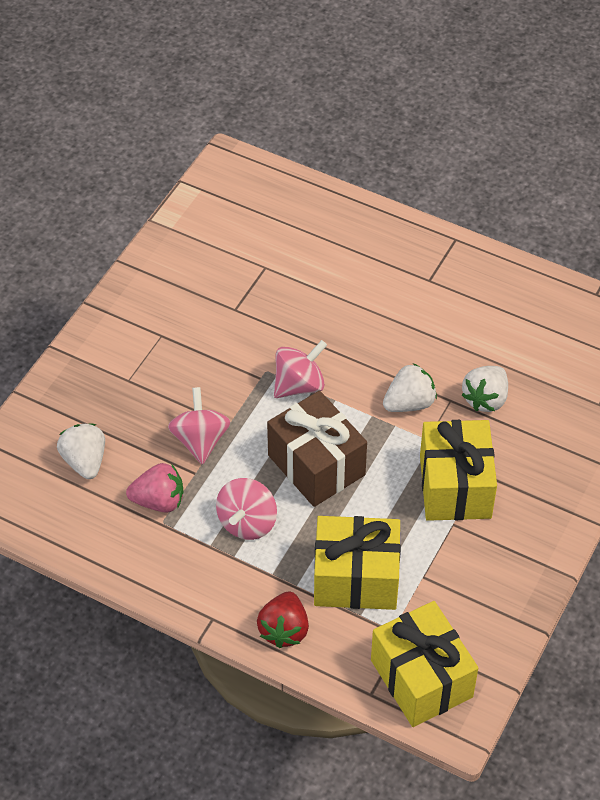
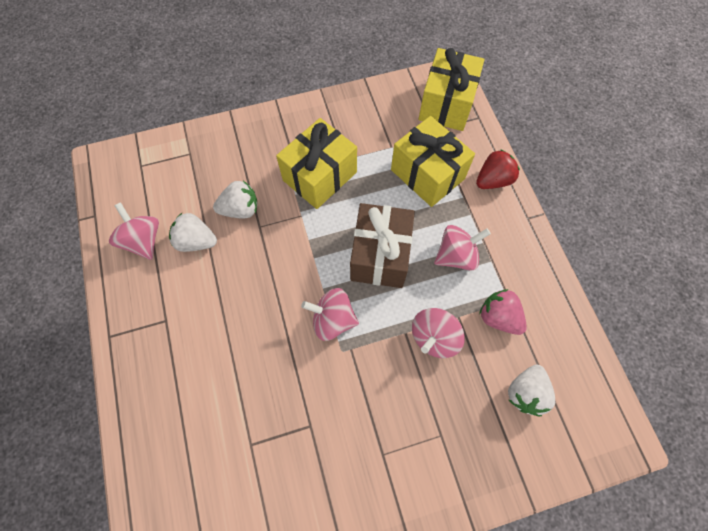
camera: 135 degrees left, 15 degrees up
(409, 403) = (284, 246): white strawberry -> white strawberry (196, 241)
(528, 311) = (143, 240): none -> pink spinning top

